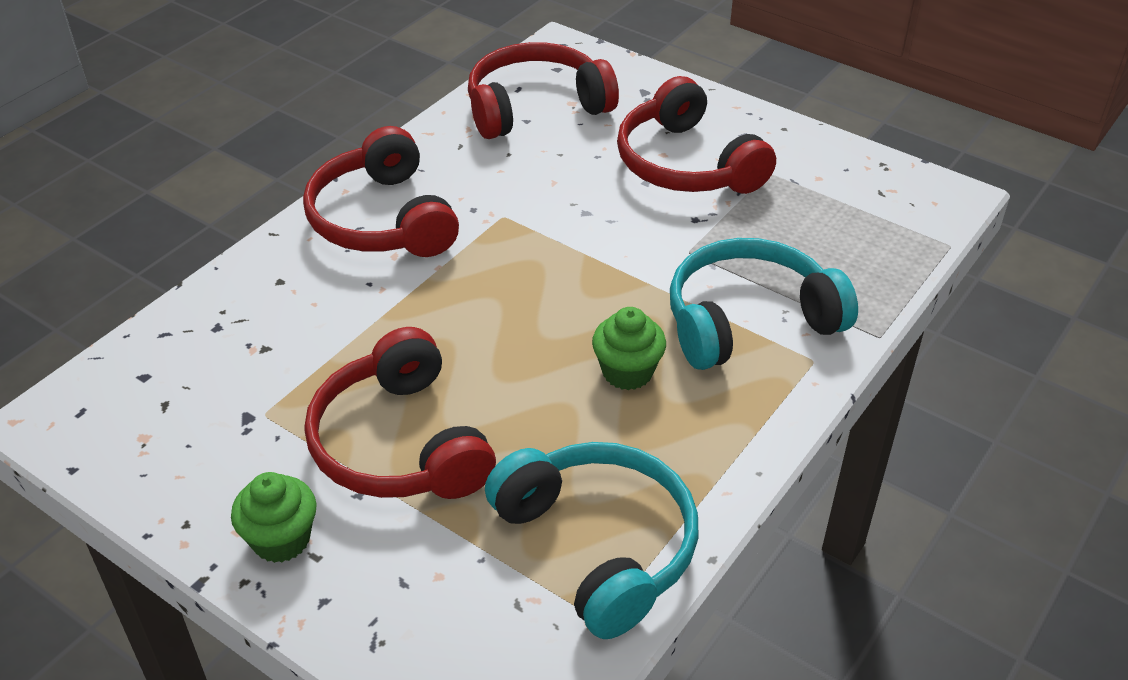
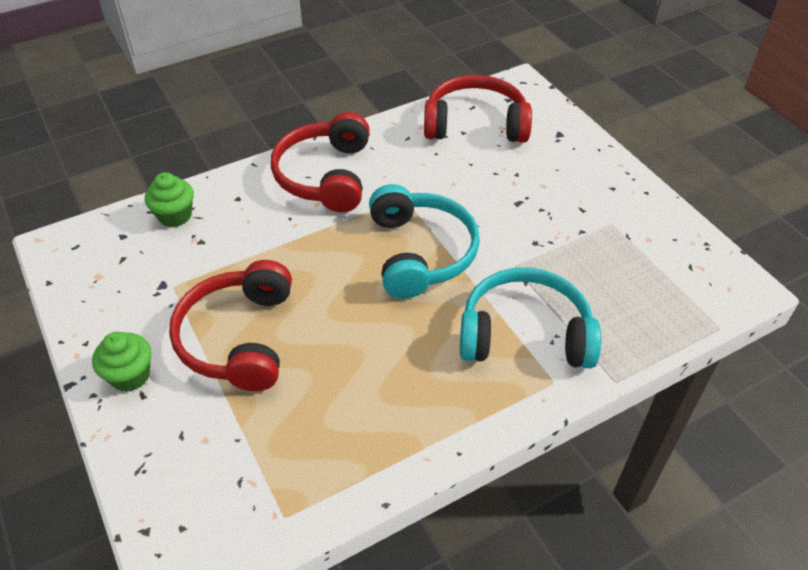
camera: 25 degrees right, 5 degrees up
(599, 545) = (317, 462): turquoise headphones -> turquoise headphones (421, 252)
(627, 372) = (415, 341): green cupcake -> green cupcake (175, 216)
(686, 164) = (555, 198): red headphones -> none

